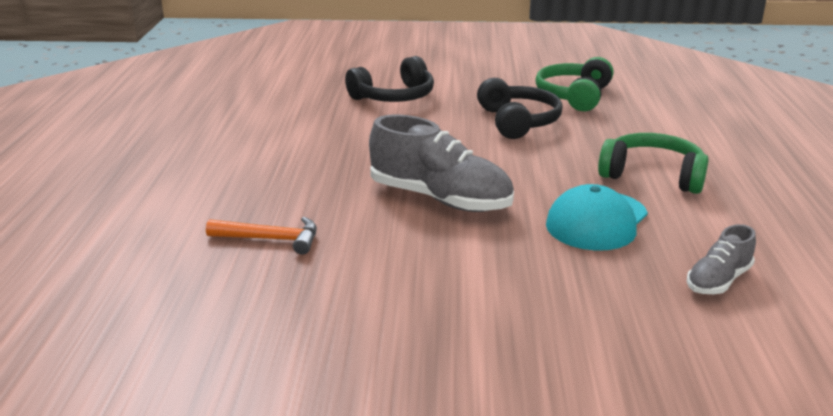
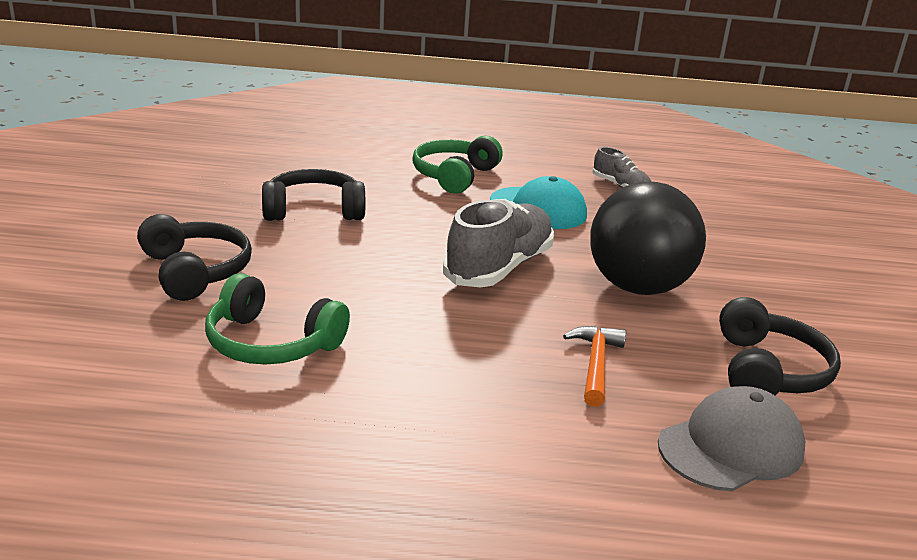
camera: 90 degrees left, 0 degrees up
(139, 295) = (731, 447): none -> grey cap
(255, 336) = (768, 371): none -> black headphones
(422, 271) = (638, 287): none -> black ball
(574, 96) = (252, 176): green headphones -> green headphones (271, 343)

